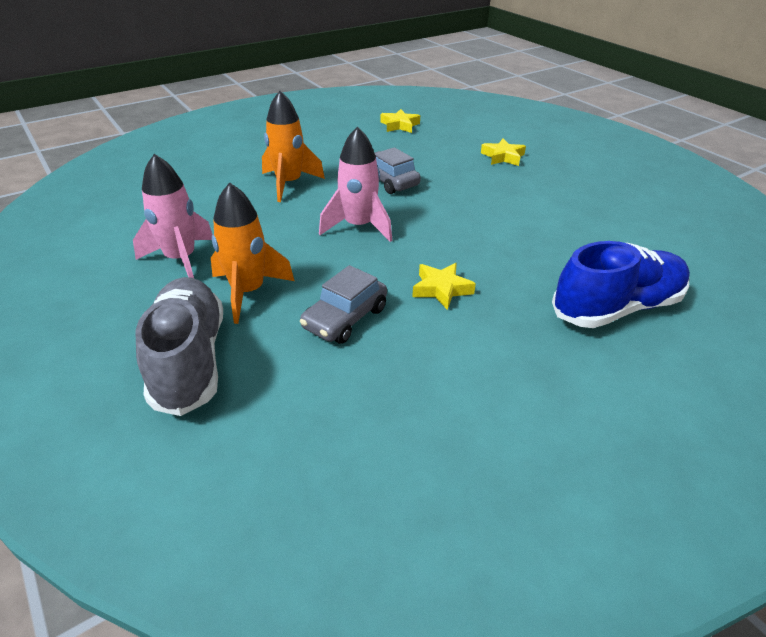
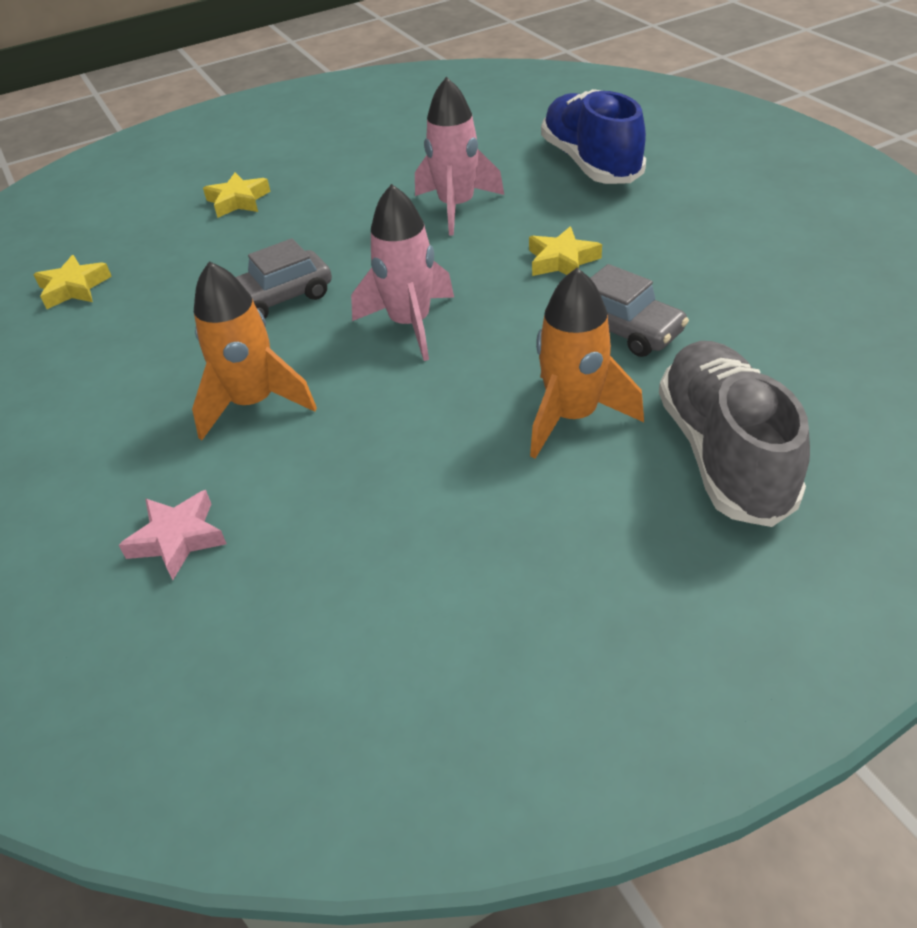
camera: 80 degrees left, 5 degrees up
(181, 259) = (485, 503): pink rocket -> pink rocket (456, 207)
(189, 360) = (723, 453): grey shoe -> grey shoe turned 90 degrees clockwise
(193, 176) = (178, 539): none -> pink star

